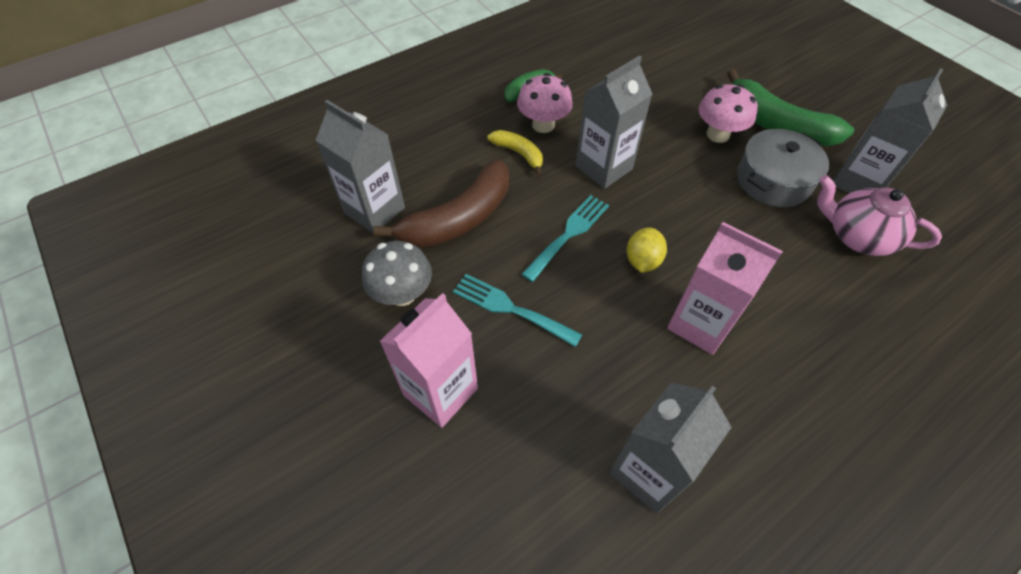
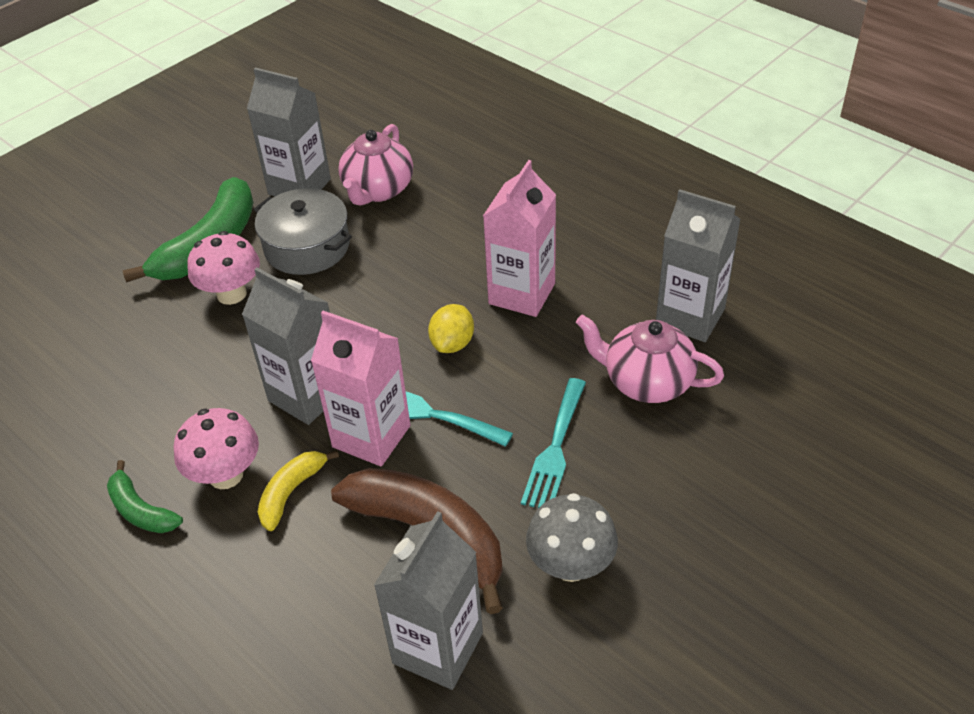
camera: 100 degrees left, 10 degrees down
(440, 391) = (683, 488): pink carton -> pink carton (371, 436)
(567, 399) = (646, 382): none -> pink teapot
(642, 261) = (452, 343): yellow lemon -> yellow lemon turned 75 degrees counterclockwise

